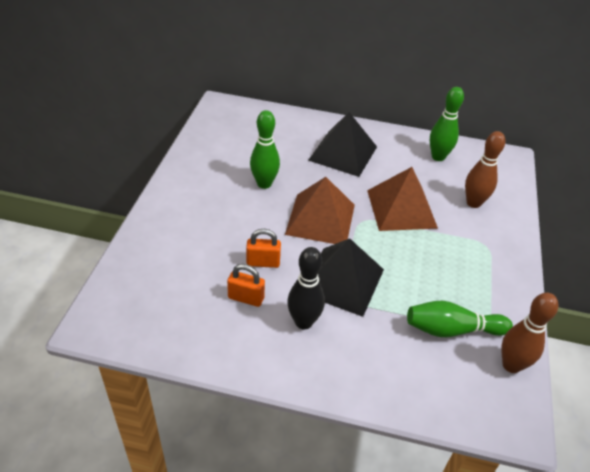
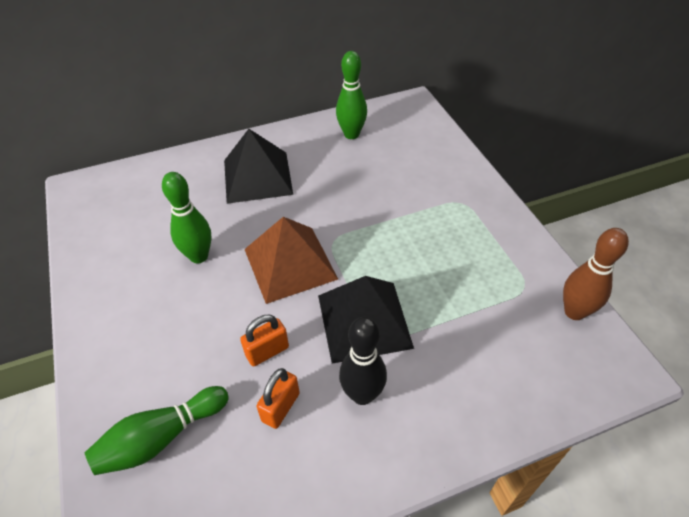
camera: 30 degrees left, 5 degrees up
(246, 298) = (280, 407): orange padlock -> orange padlock turned 45 degrees counterclockwise
(401, 208) = (359, 207): brown pyramid -> none
(452, 329) = (501, 308): green bowling pin -> green bowling pin (161, 438)
(473, 203) = (418, 165): brown bowling pin -> none

